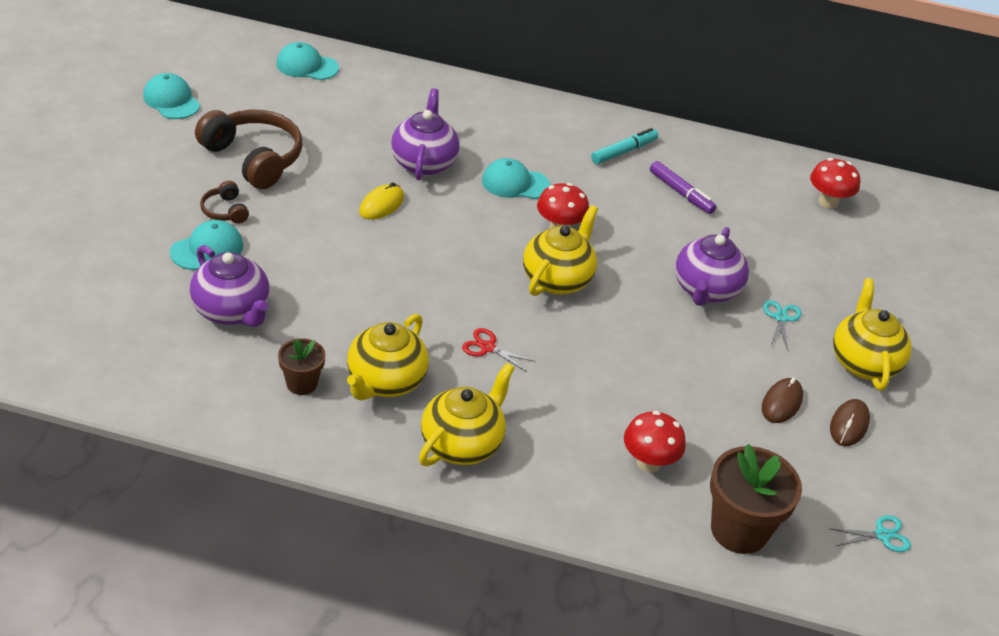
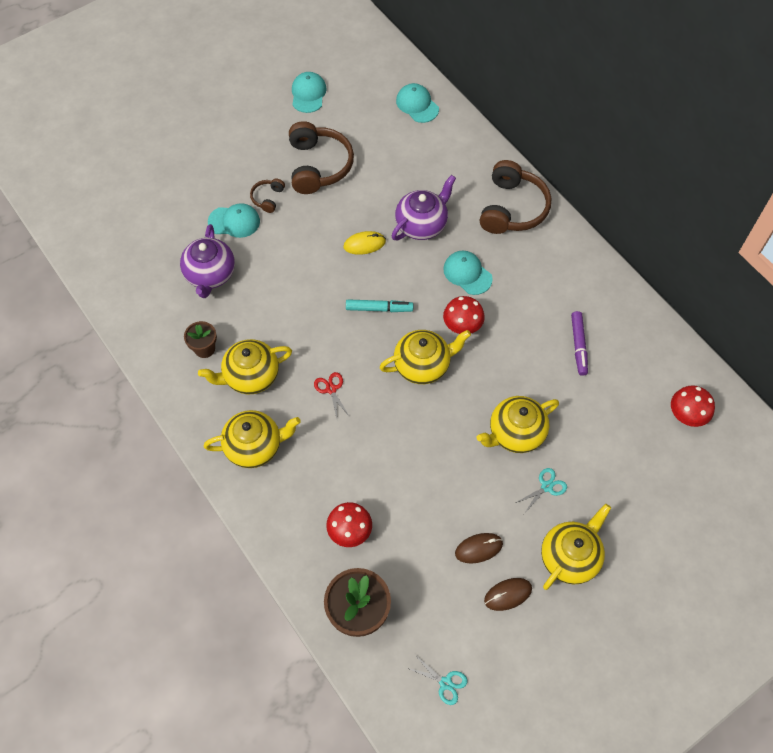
camera: 45 degrees right, 20 degrees up
(499, 112) = (512, 208): none -> brown headphones
(624, 152) = (571, 288): turquoise marker -> turquoise marker (379, 309)
(706, 290) = (515, 433): purple teapot -> yellow teapot

